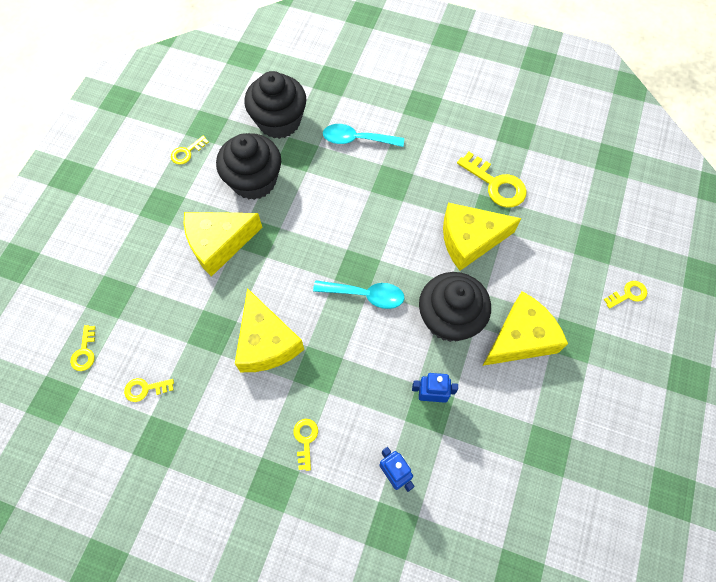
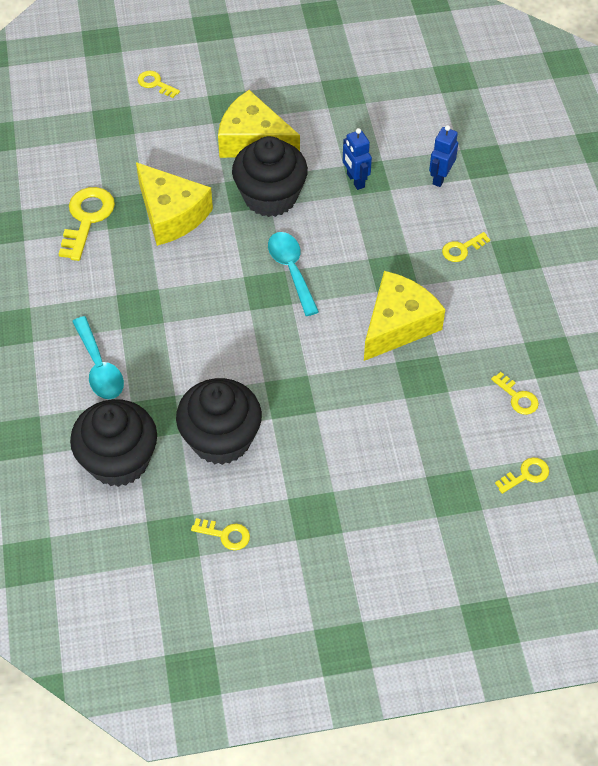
camera: 120 degrees left, 10 degrees down
(219, 244) = (323, 427): yellow cheese -> none

